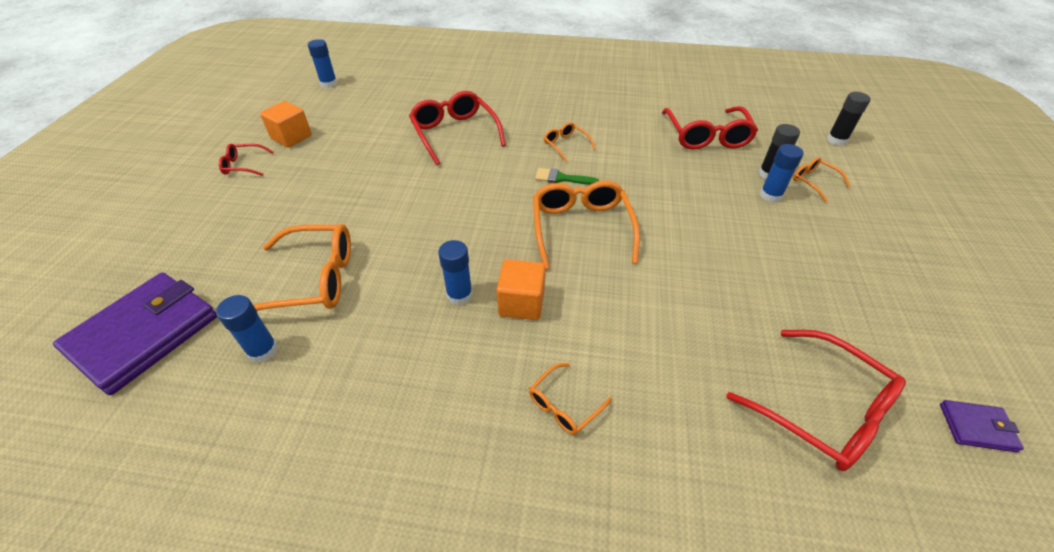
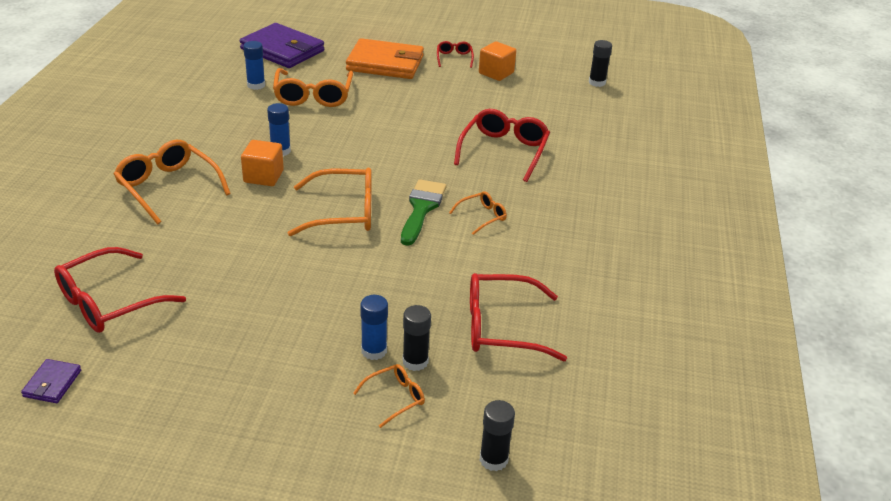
camera: 90 degrees right, 10 degrees down
(237, 219) = (385, 63): none -> orange wallet
(329, 84) = (597, 82): blue glue stick -> black glue stick
(455, 133) = (504, 151): red glasses -> red glasses turned 45 degrees counterclockwise
(561, 178) = (421, 208): green brush -> green brush, size x1.63
(564, 405) = (168, 187): orange glasses -> orange glasses, size x1.95

